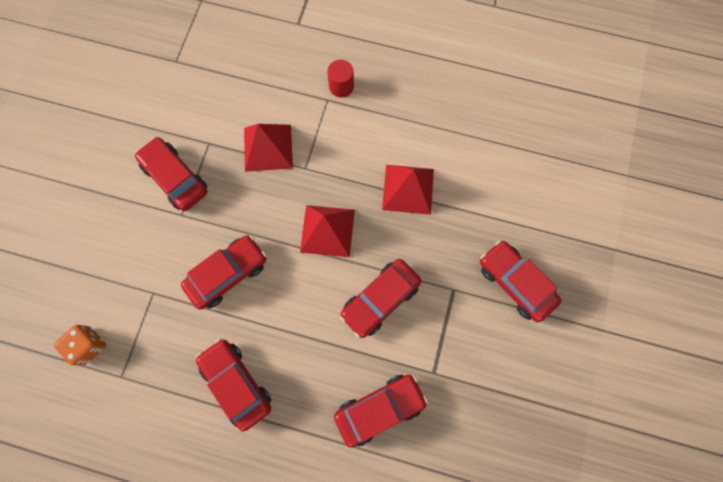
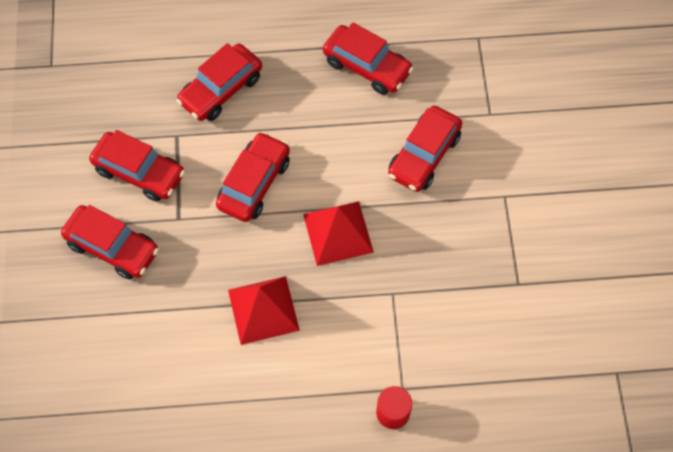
camera: 160 degrees right, 10 degrees down
(89, 345) = (524, 51): orange dice -> none
(175, 178) = (533, 231): red car -> red car (139, 172)
(268, 147) = (447, 302): red pyramid -> none

